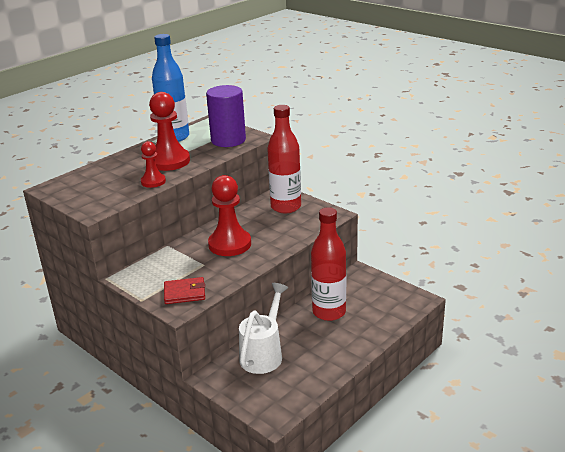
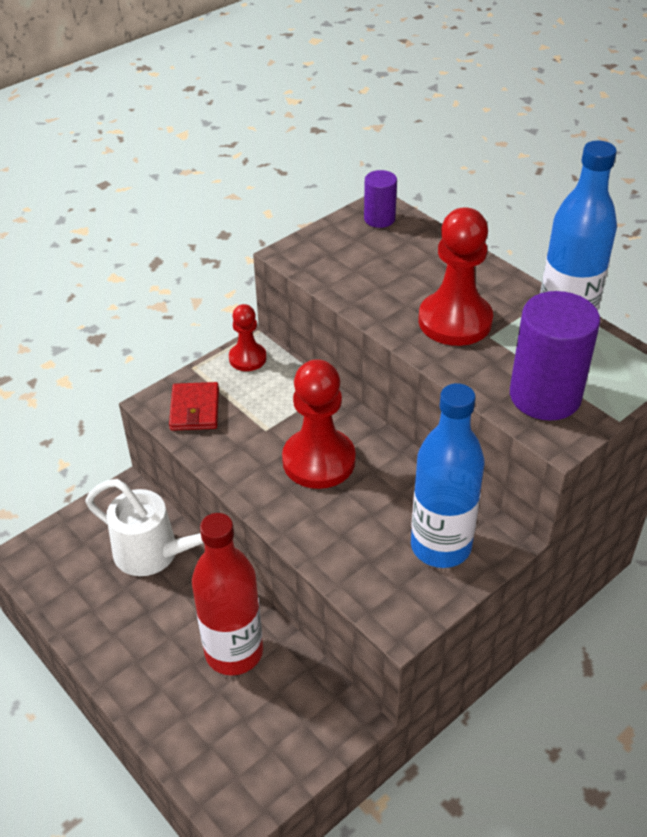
camera: 95 degrees right, 15 degrees up
(62, 187) = (379, 219): none -> purple cylinder
(153, 181) = (377, 306): red pawn -> red pawn (247, 358)
(286, 207) = (440, 546): red bottle -> blue bottle

